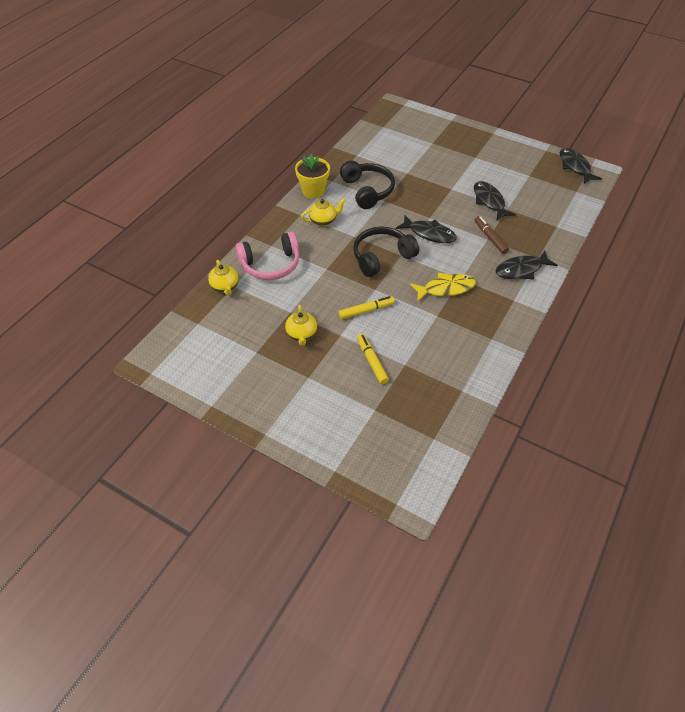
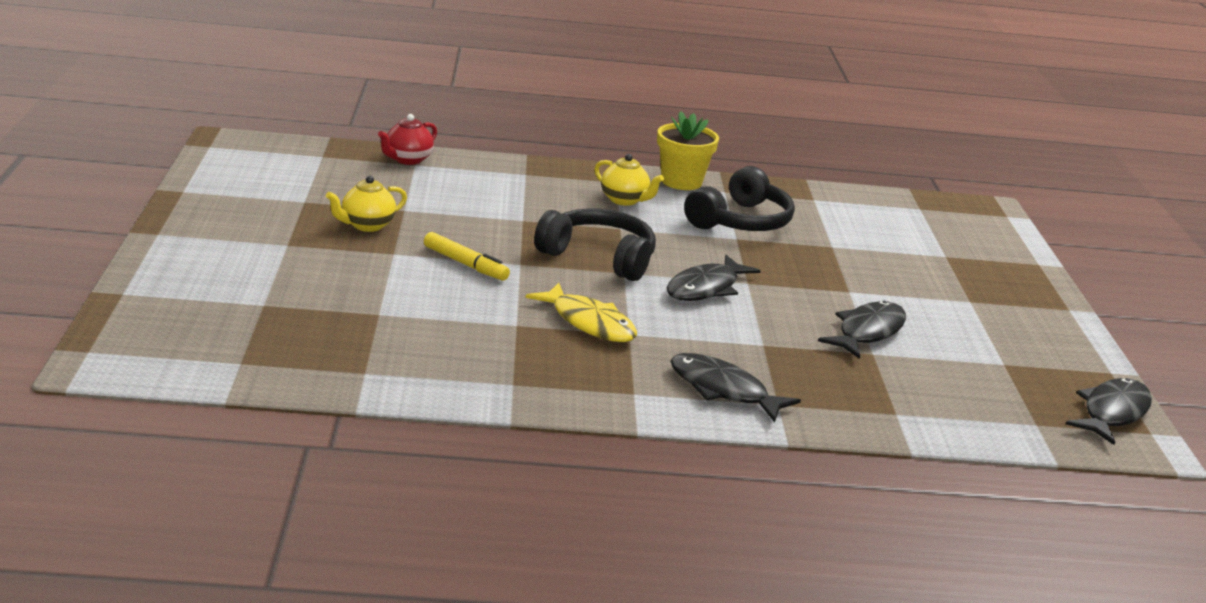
camera: 55 degrees right, 25 degrees down
(225, 287) = (407, 160): yellow teapot -> red teapot
(271, 264) = (485, 180): pink headphones -> none
(372, 361) = (361, 286): yellow marker -> none
(429, 234) = (706, 288): black fish -> black fish turned 45 degrees clockwise
(490, 238) = (769, 346): brown marker -> none

